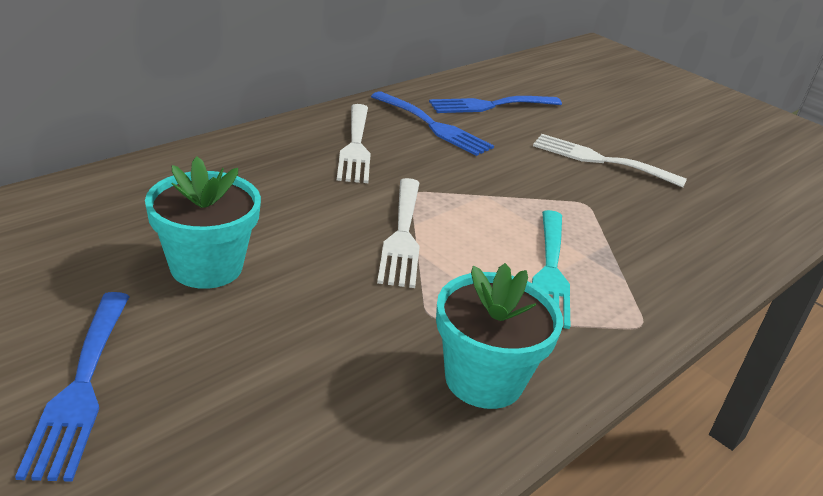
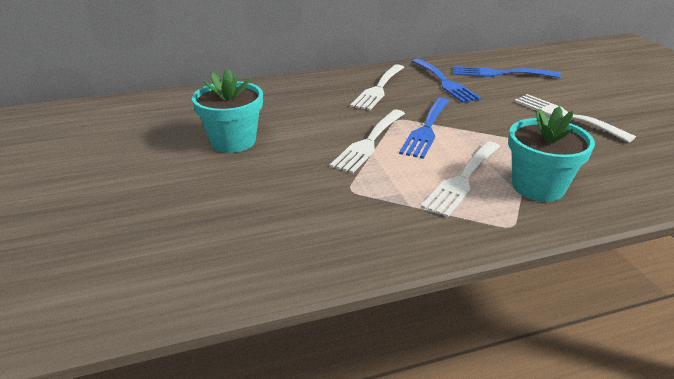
camera: 30 degrees right, 0 degrees up
(81, 388) = (121, 188): blue fork -> blue fork (426, 129)
(484, 379) = (357, 234): turquoise flower pot -> turquoise flower pot (538, 187)
(550, 271) = (462, 180): turquoise fork -> white fork

